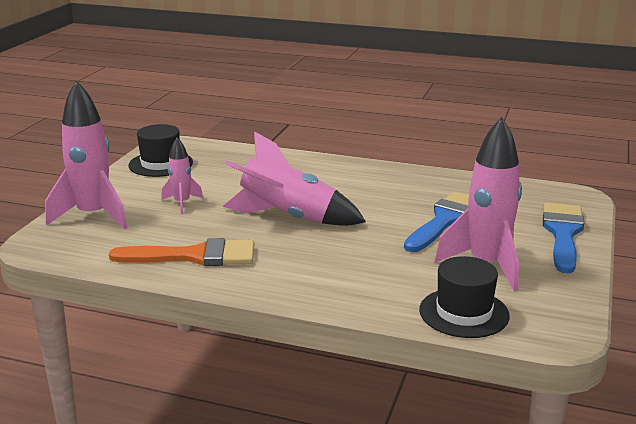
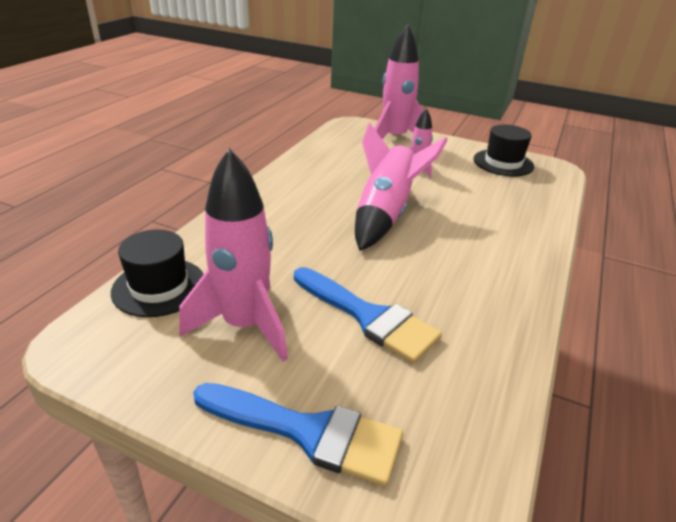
camera: 95 degrees right, 10 degrees up
(194, 256) = (319, 170): orange brush -> none

